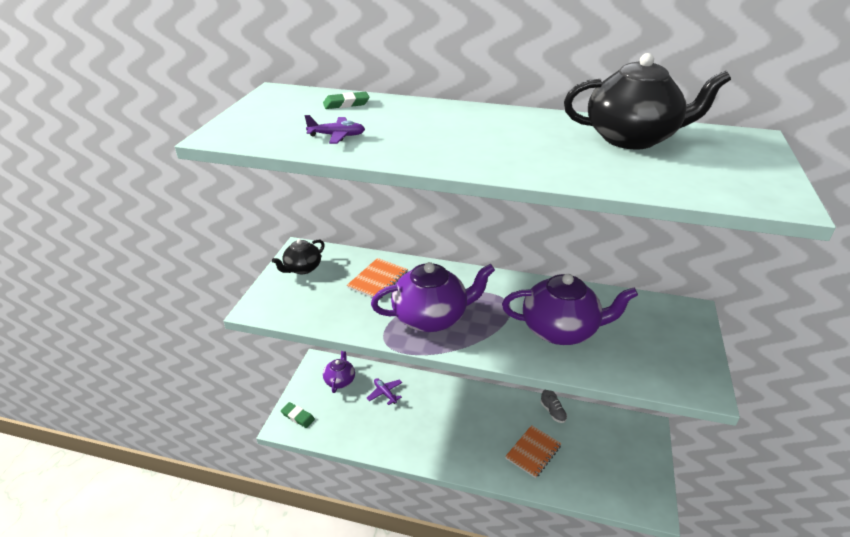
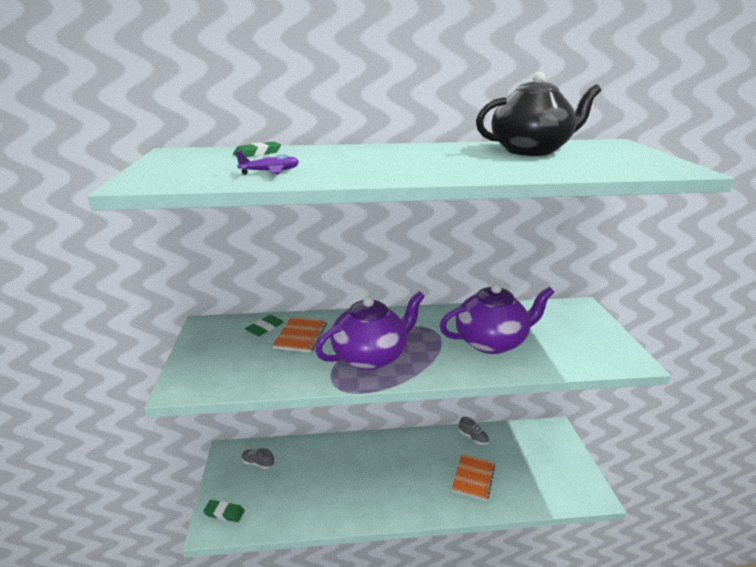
camera: 20 degrees left, 10 degrees down
(302, 268) = (215, 341): black teapot -> none
(340, 380) = (258, 463): purple teapot -> grey shoe
(350, 264) = (265, 328): none -> green eraser
(385, 393) = (310, 463): purple plane -> none

